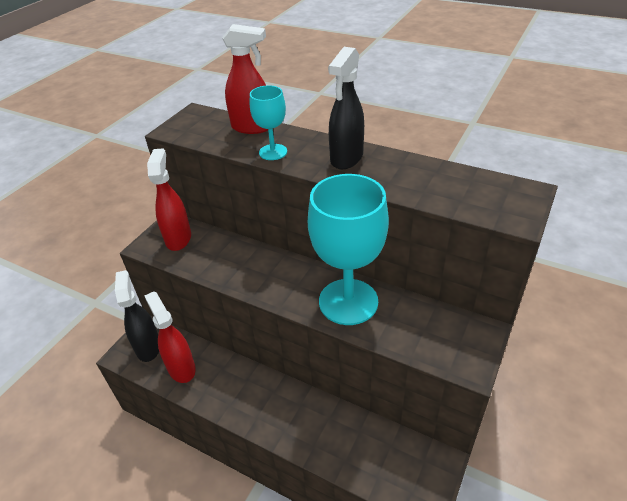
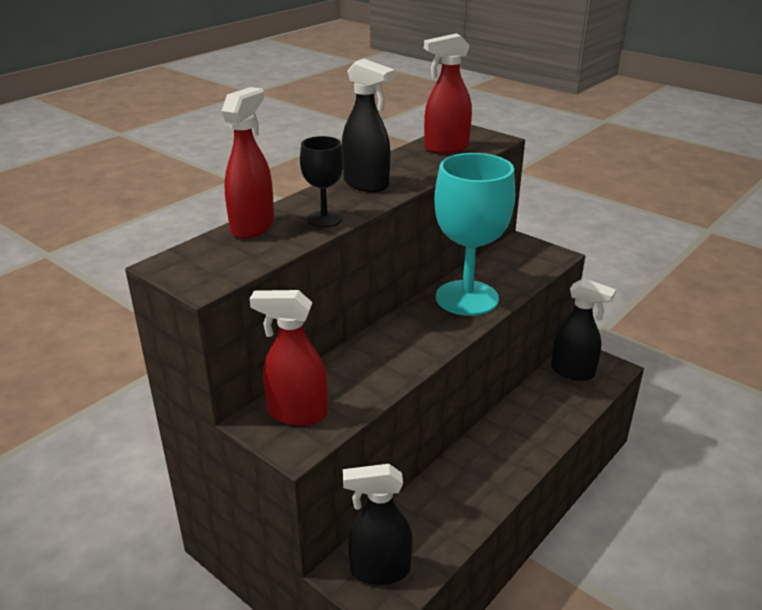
camera: 80 degrees left, 10 degrees down
(181, 368) = (429, 531): red spray bottle -> red spray bottle (446, 148)
(273, 152) = (324, 219): turquoise goblet -> black goblet
(403, 457) = (573, 372): none -> black spray bottle

